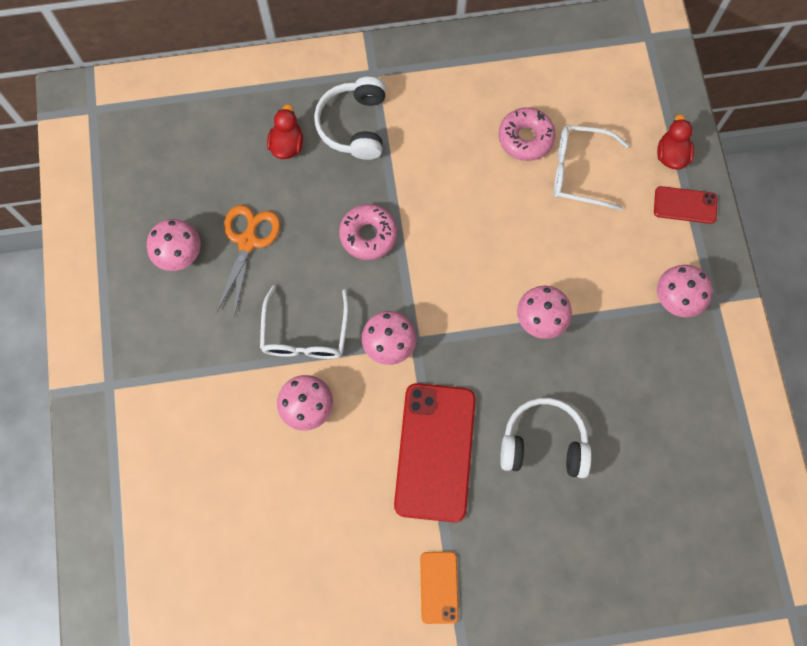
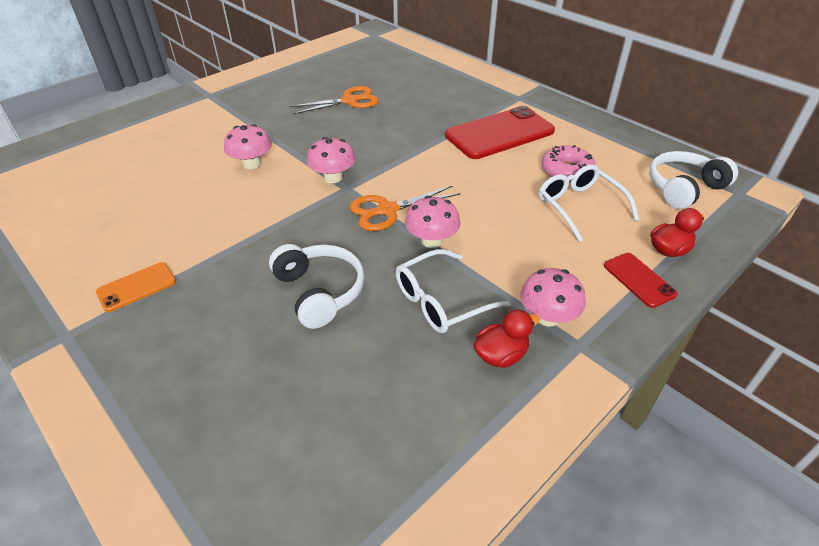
camera: 55 degrees right, 30 degrees down
(179, 253) = (316, 84): pink mushroom -> none
(287, 145) = (429, 89): red duck -> red duck (501, 355)
(305, 334) = (306, 143): white glasses -> white glasses (441, 301)
(354, 125) = (474, 105): white headphones -> white headphones (683, 188)
(368, 235) = (405, 138): pink donut -> none
(435, 452) = (262, 234): red phone -> red phone (500, 133)
(475, 327) = (387, 210): none -> orange scissors

